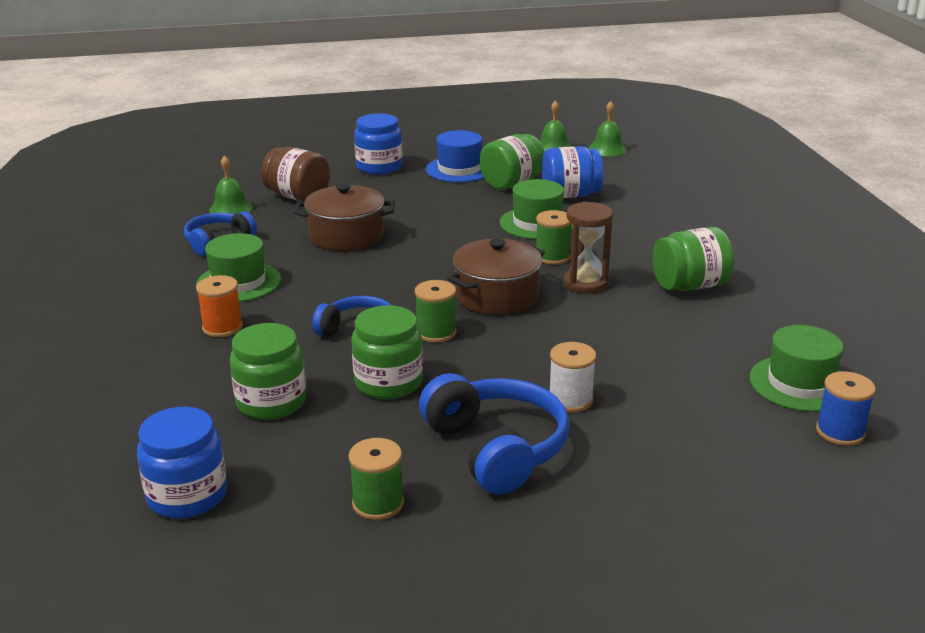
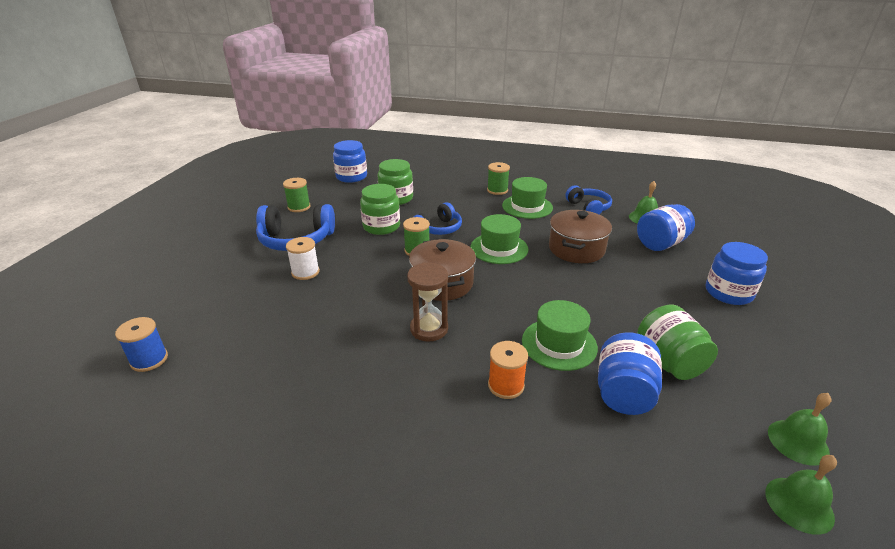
camera: 115 degrees right, 5 degrees up
(222, 327) = (477, 197): orange spool -> orange spool (506, 385)
(297, 197) = (660, 244): brown jar -> blue jar
(459, 169) = (717, 338): blue hat -> none
(552, 257) = (486, 329): green spool -> green spool (497, 190)
(690, 286) = (378, 387): green jar -> none
(800, 383) = (205, 372): green hat -> green hat (499, 248)

